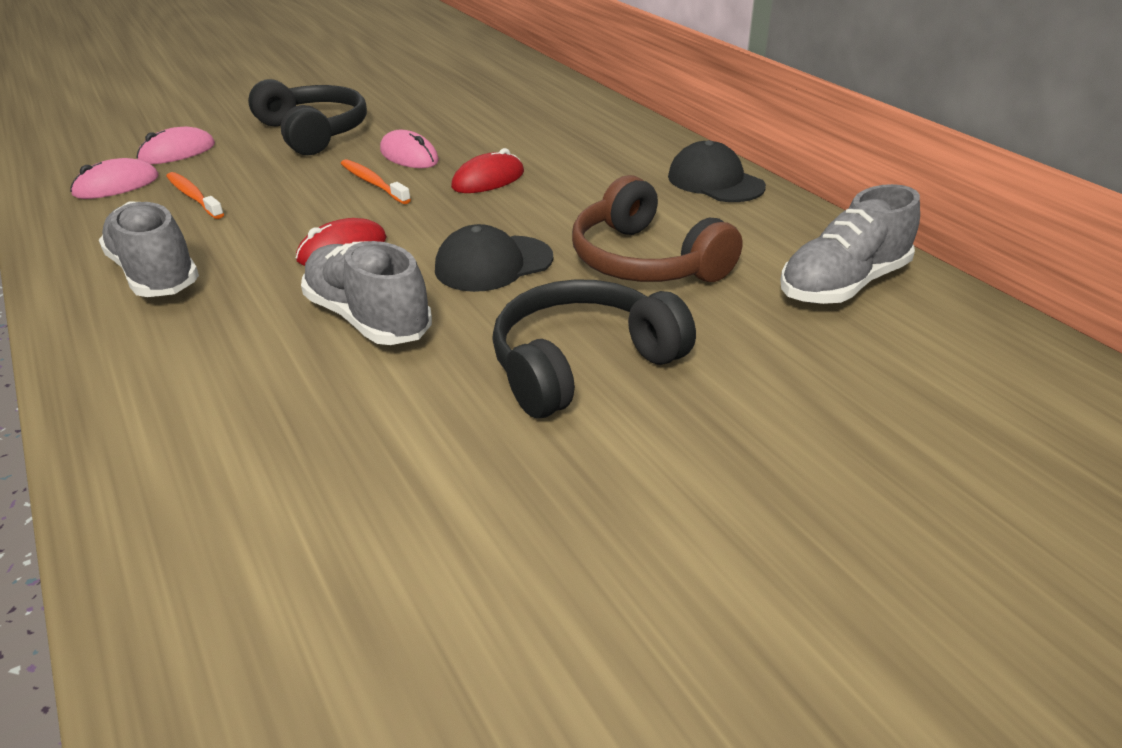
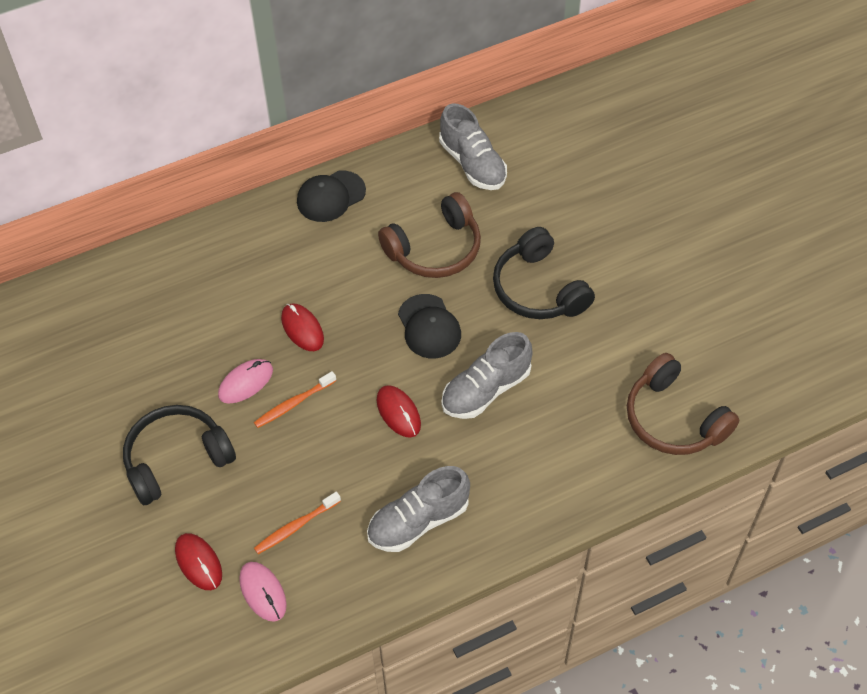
camera: 85 degrees left, 20 degrees up
(177, 152) = (198, 563): pink mouse -> red mouse
(243, 564) = (674, 418): none -> brown headphones

